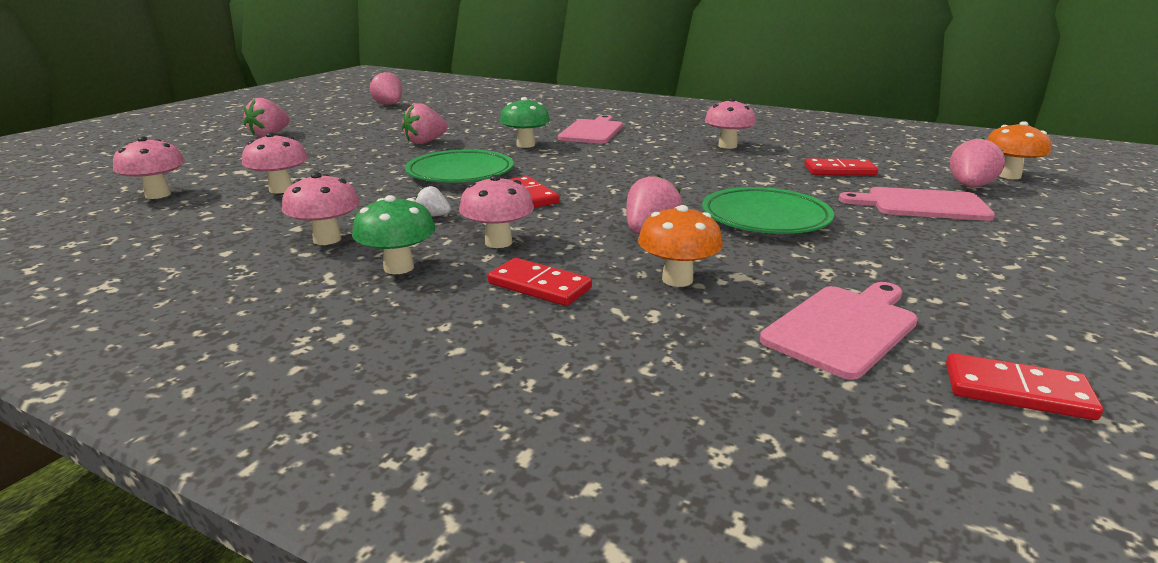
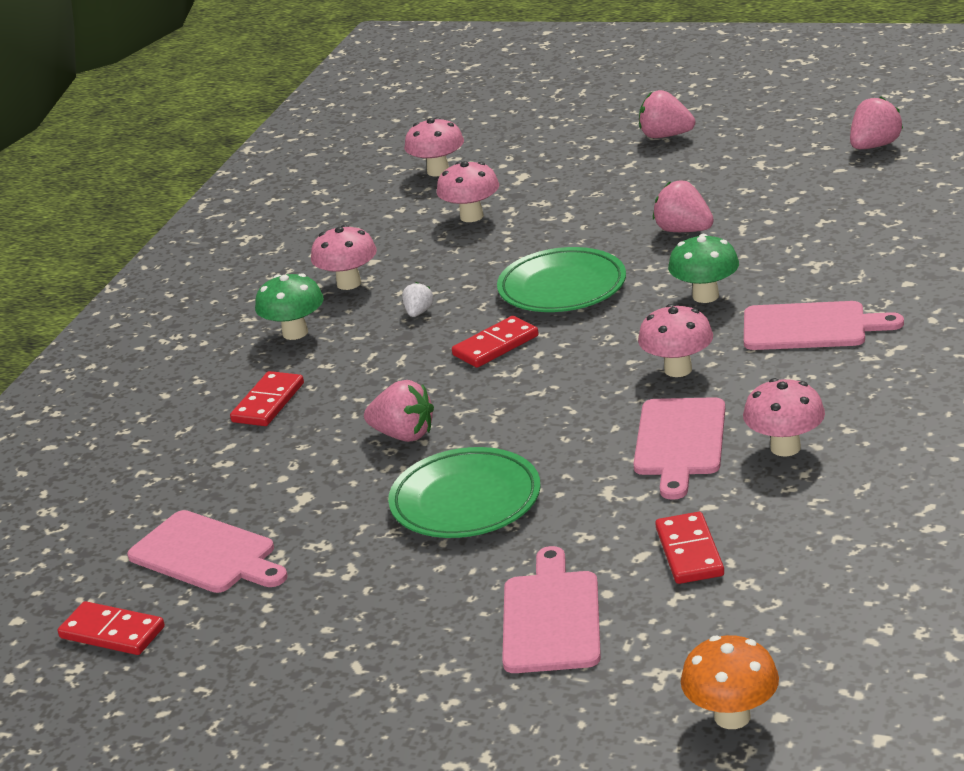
camera: 85 degrees right, 5 degrees up
(498, 242) = (359, 362): pink mushroom -> pink mushroom (678, 369)
(677, 279) = (290, 465): orange mushroom -> none
(709, 163) = (679, 442): none -> pink cutting board
(969, 187) = (652, 668): pink strawberry -> none
(1017, 392) = (112, 633): red domino -> red domino turned 75 degrees counterclockwise

